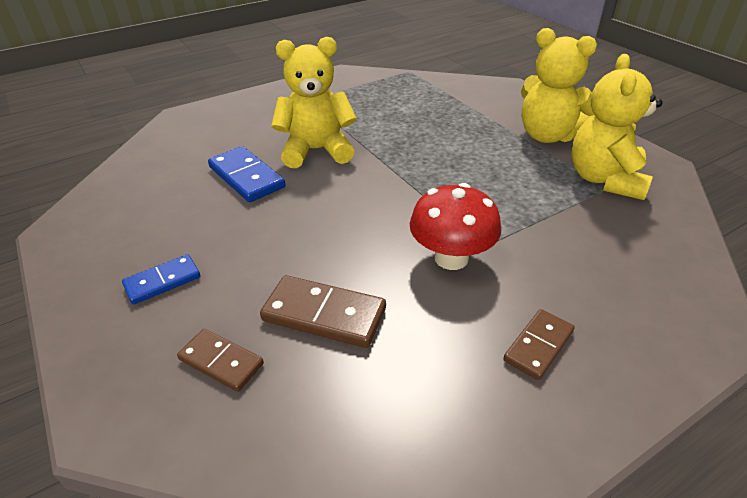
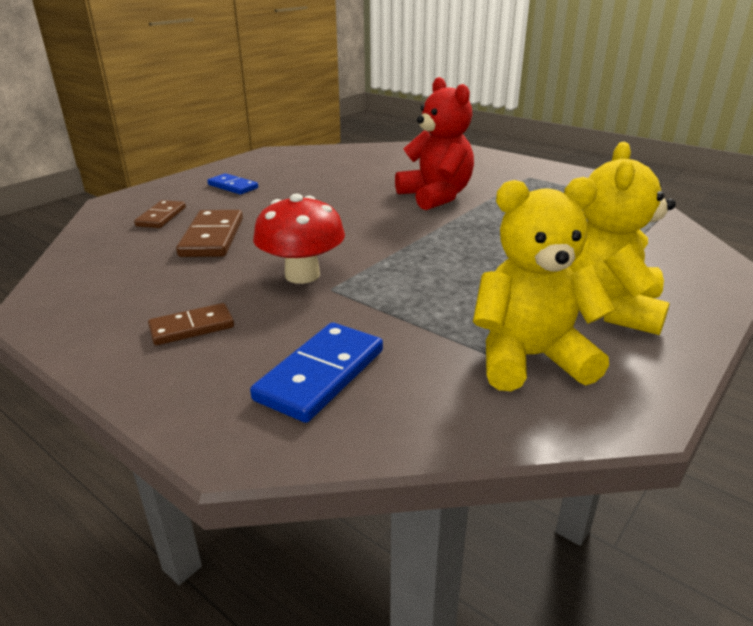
camera: 70 degrees right, 10 degrees down
(246, 177) = (371, 182): blue domino -> blue domino (321, 375)
(317, 151) = (436, 196): yellow teddy bear -> red teddy bear
(538, 345) = (192, 327): brown domino -> brown domino turned 45 degrees counterclockwise

